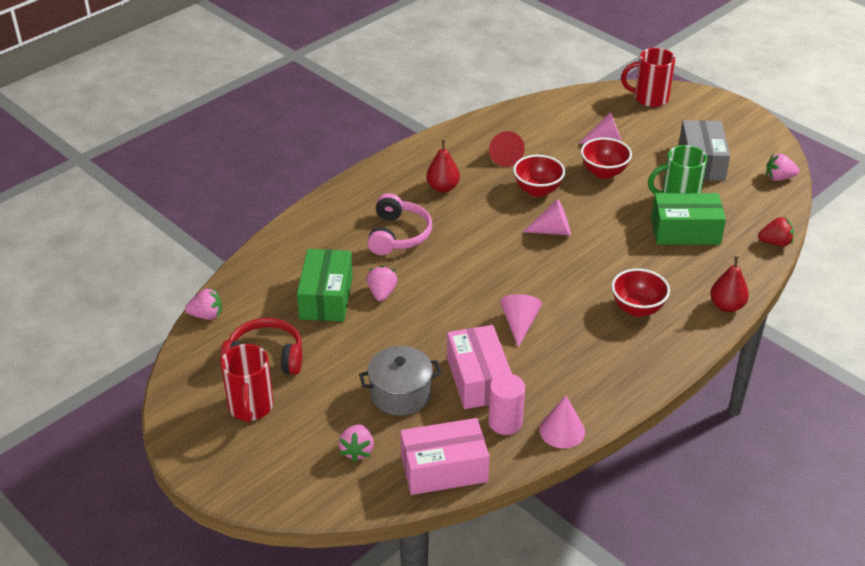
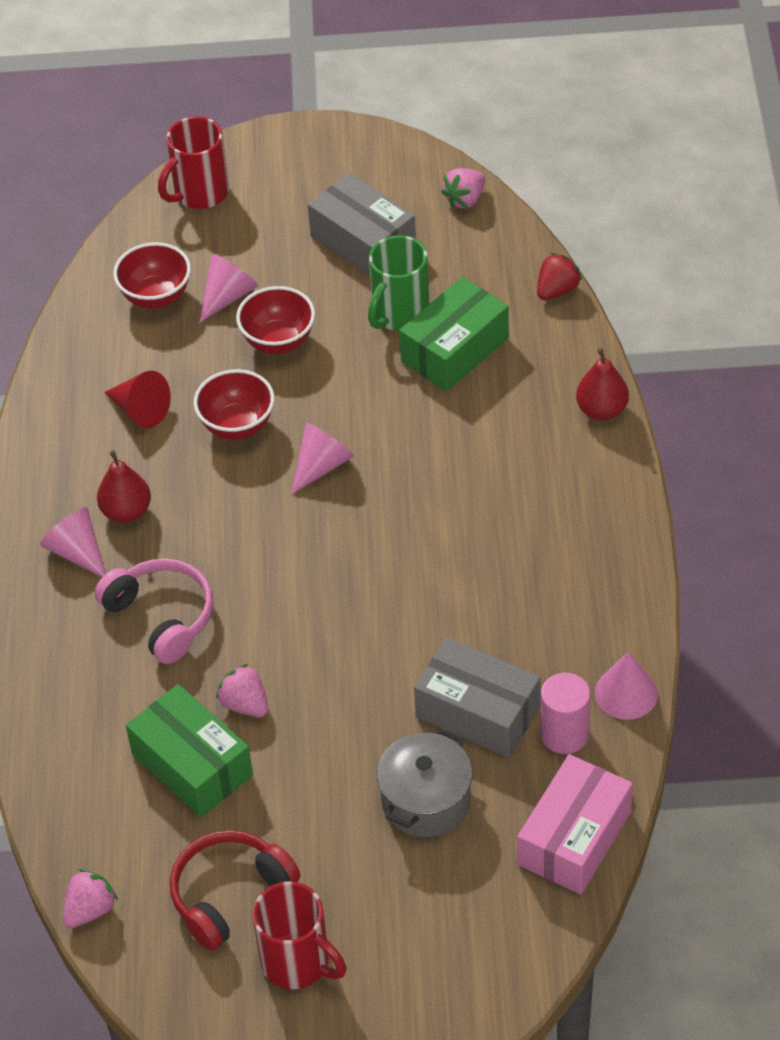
camera: 45 degrees left, 10 degrees up
(357, 451) = (469, 901): pink strawberry -> none
(478, 379) = (478, 712): pink box -> grey box
(519, 324) = (435, 611): pink cone -> pink cone (77, 552)
(637, 309) = (524, 489): red bowl -> red bowl (156, 297)

